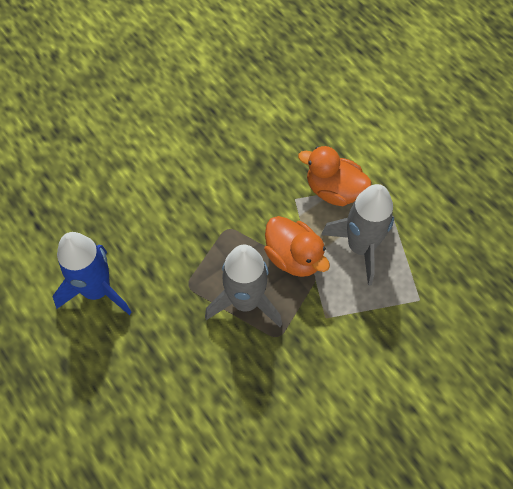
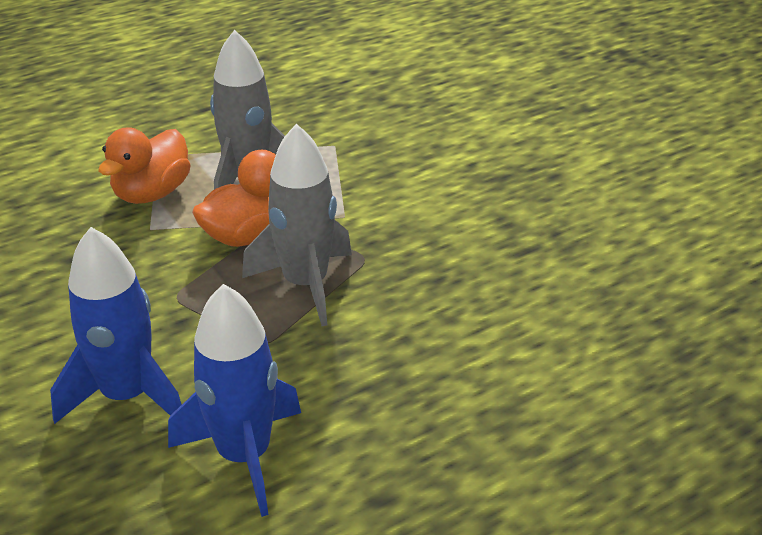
camera: 85 degrees left, 25 degrees down
(141, 223) = (127, 395): none -> blue rocket

